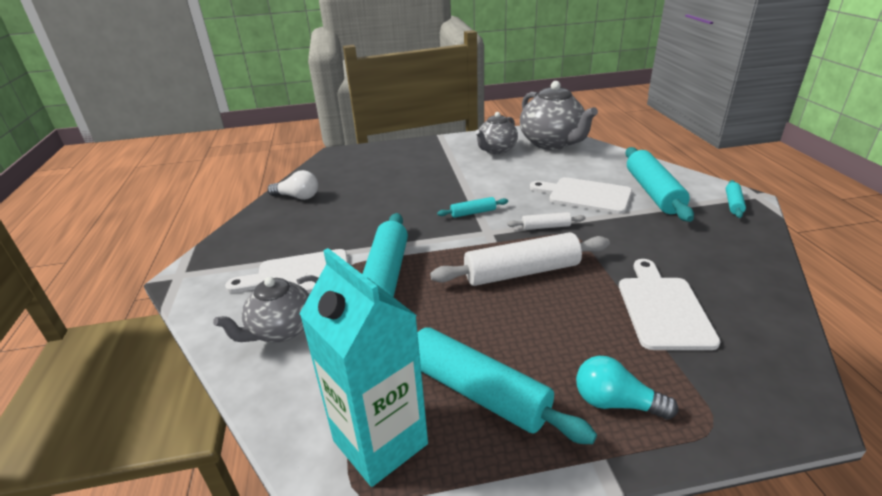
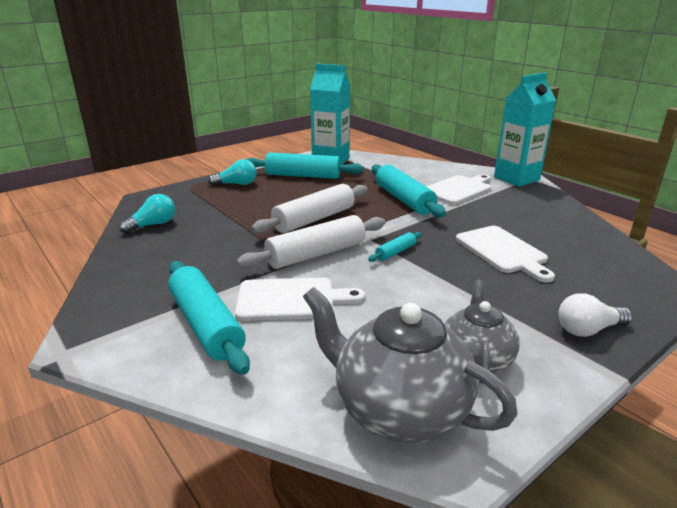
camera: 150 degrees right, 5 degrees down
(199, 275) = (516, 179): none -> turquoise carton
(281, 330) = (423, 173): grey teapot -> none
(297, 197) = (577, 231): white light bulb -> white light bulb (588, 330)
(545, 227) = (316, 254): white rolling pin -> white rolling pin, size x2.10
(663, 309) = (209, 219): white cutting board -> white cutting board (502, 251)
(733, 203) = (104, 329): turquoise rolling pin -> none
(747, 319) = (153, 225): none -> turquoise light bulb

